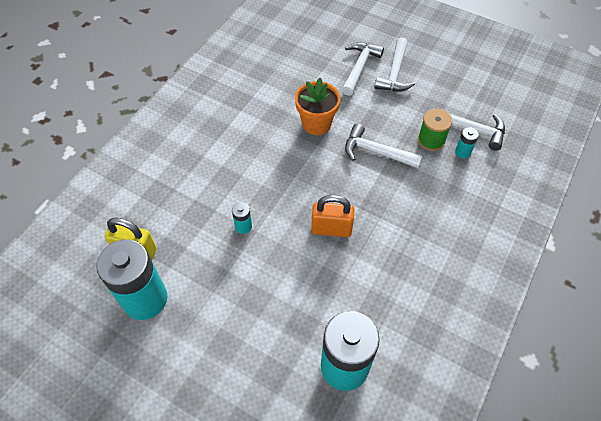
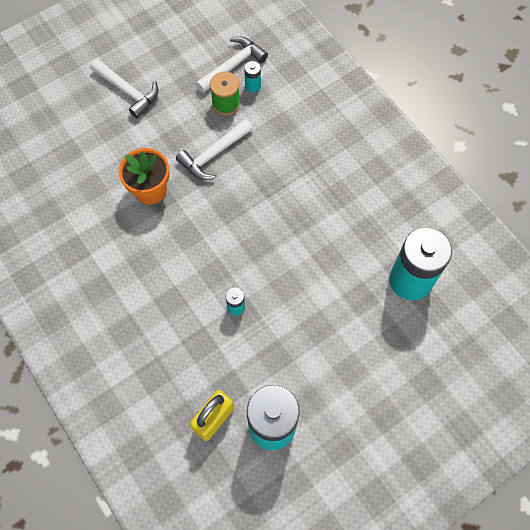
camera: 65 degrees left, 10 degrees up
(331, 229) = (277, 231): orange padlock -> none
(359, 67) = (101, 118): white hammer -> none

